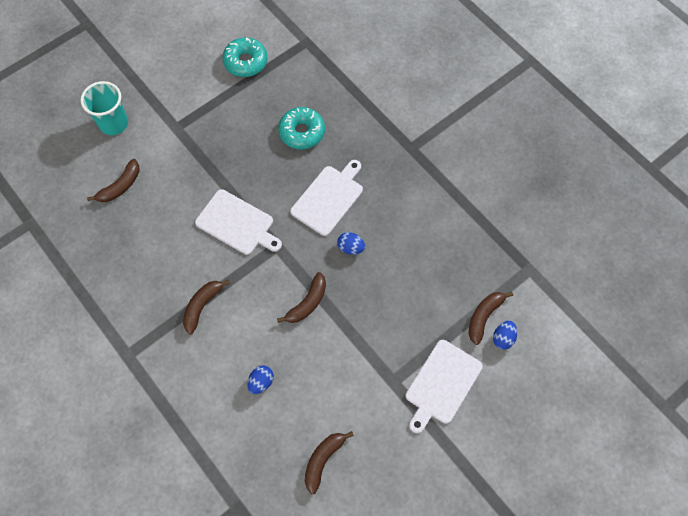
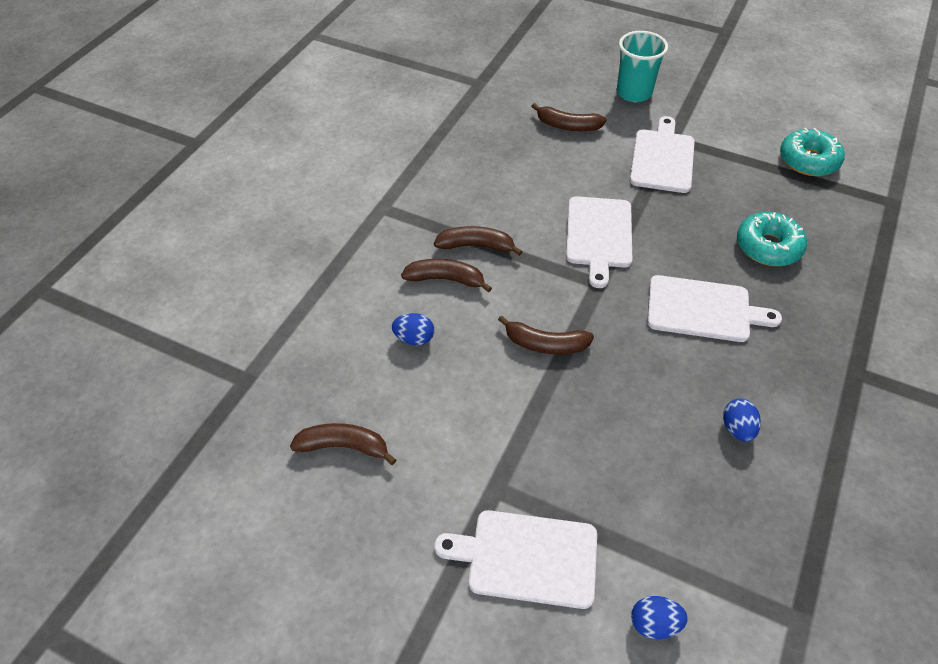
camera: 65 degrees right, 15 degrees down
(191, 144) = (662, 158): none -> white cutting board
(350, 248) = (653, 360): blue egg -> blue egg (737, 429)
(484, 317) = (670, 578): brown banana -> brown banana (445, 279)

